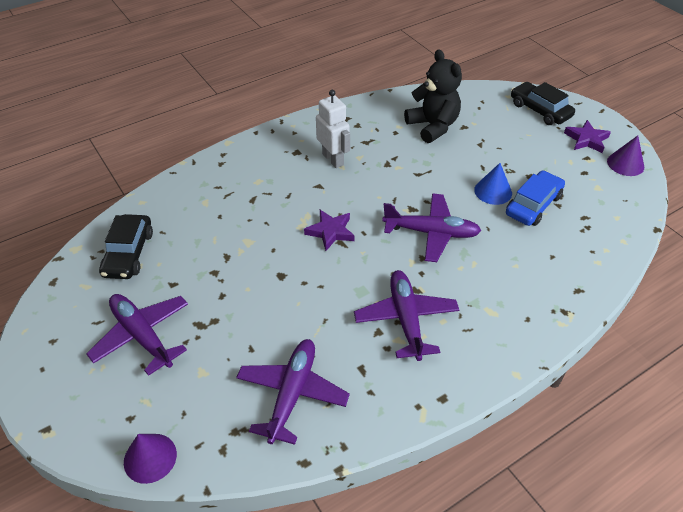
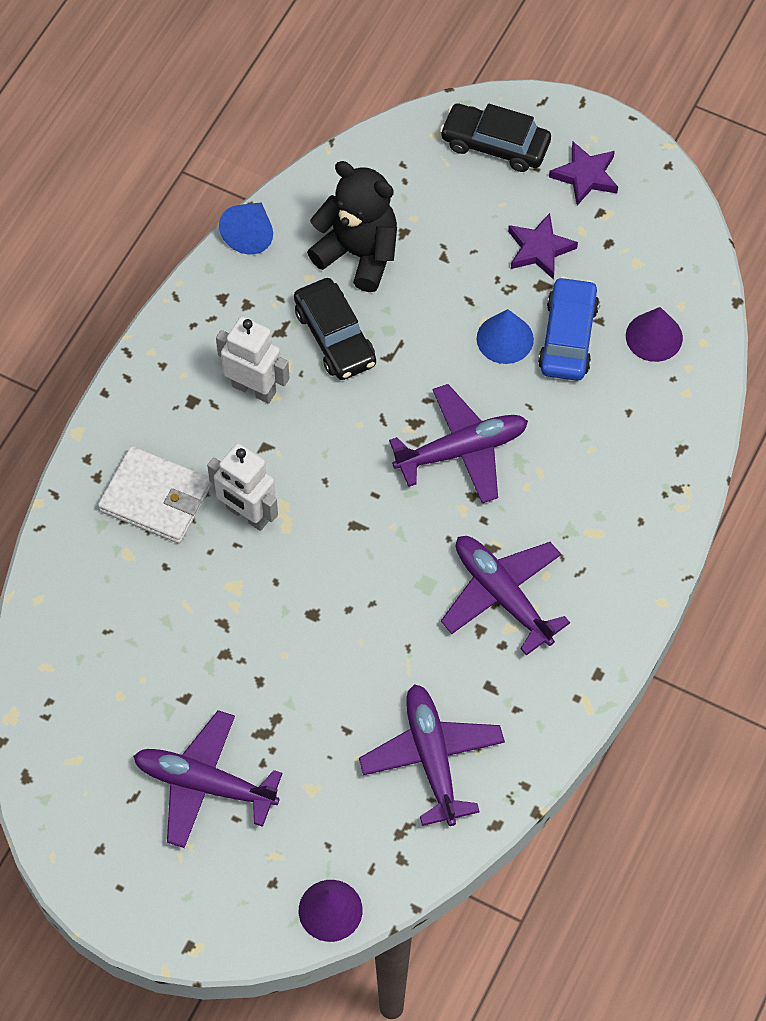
camera: 30 degrees left, 15 degrees up
(128, 253) = (90, 686): black car -> black car (335, 337)
(242, 184) = (155, 498): none -> white wallet
(284, 211) = (247, 514): none -> white robot
(330, 232) = (331, 515): purple star -> purple star (539, 249)
(381, 100) = (250, 234): none -> blue cone
(625, 164) = (655, 200): purple cone -> purple cone (654, 336)

